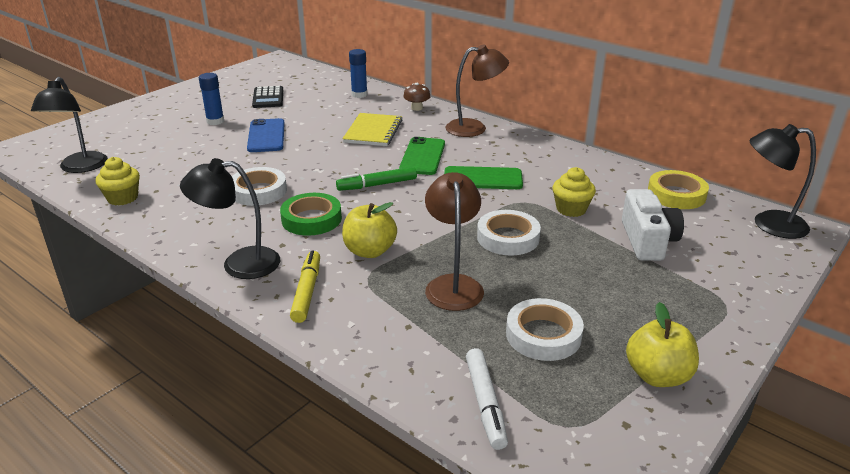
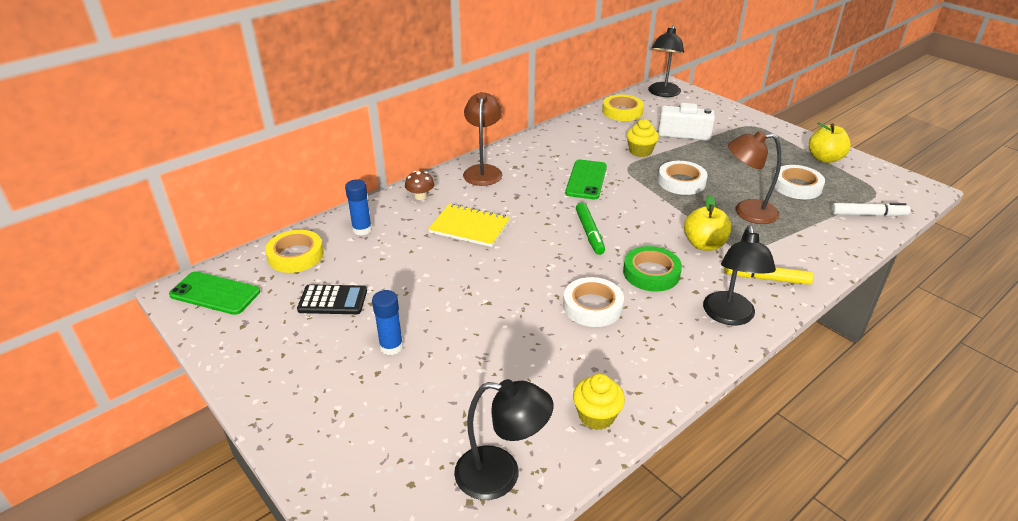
camera: 80 degrees left, 5 degrees up
(266, 136) = (454, 301): blue phone -> none
(321, 80) = (295, 255): none -> yellow tape
(423, 156) = (536, 204): green phone -> green phone (215, 293)

